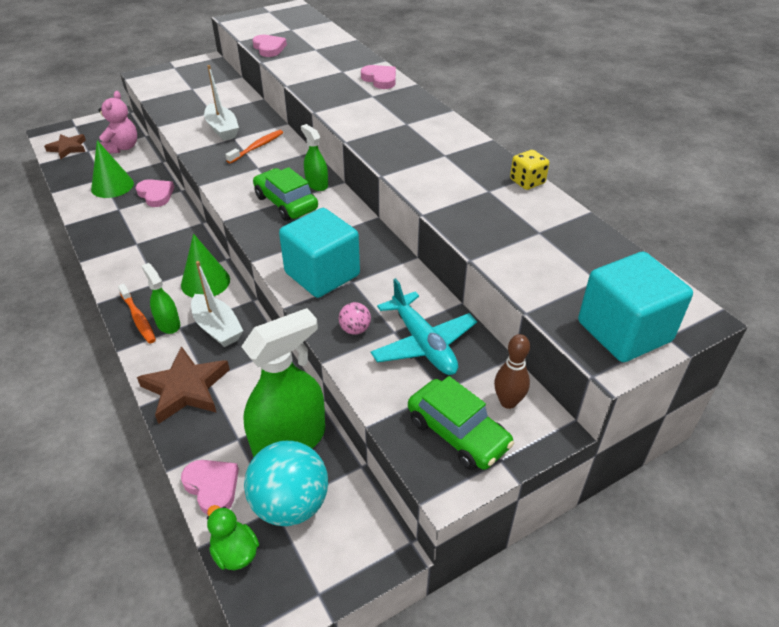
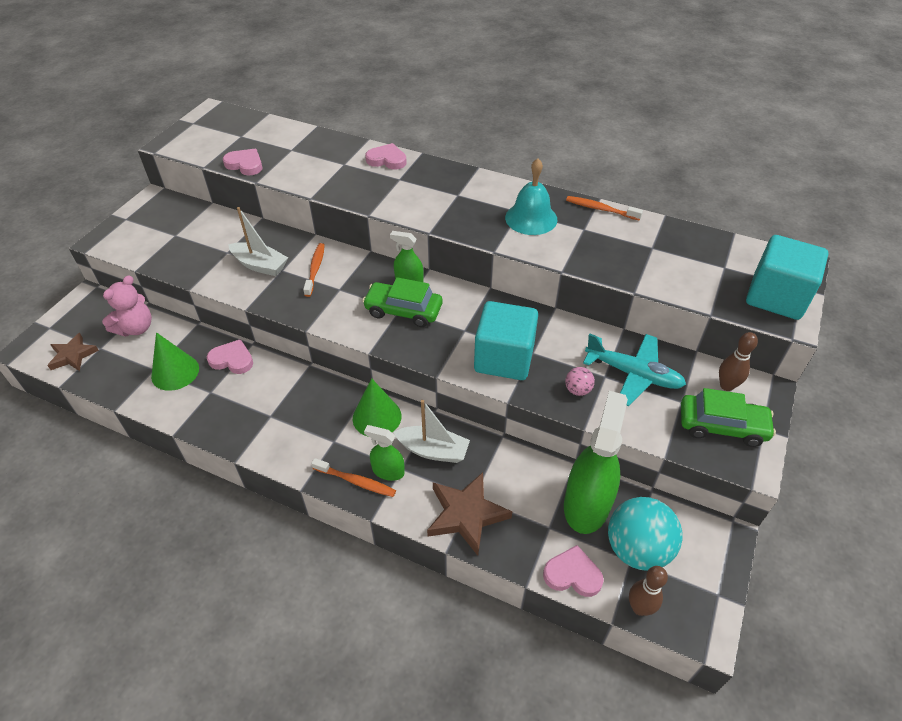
camera: 35 degrees left, 5 degrees up
(122, 148) = (136, 328): pink teddy bear -> pink teddy bear turned 60 degrees clockwise
(235, 552) = (639, 608): green duck -> brown bowling pin
(448, 164) = (531, 218): none -> turquoise bell
(527, 182) = (601, 209): yellow dice -> orange toothbrush

